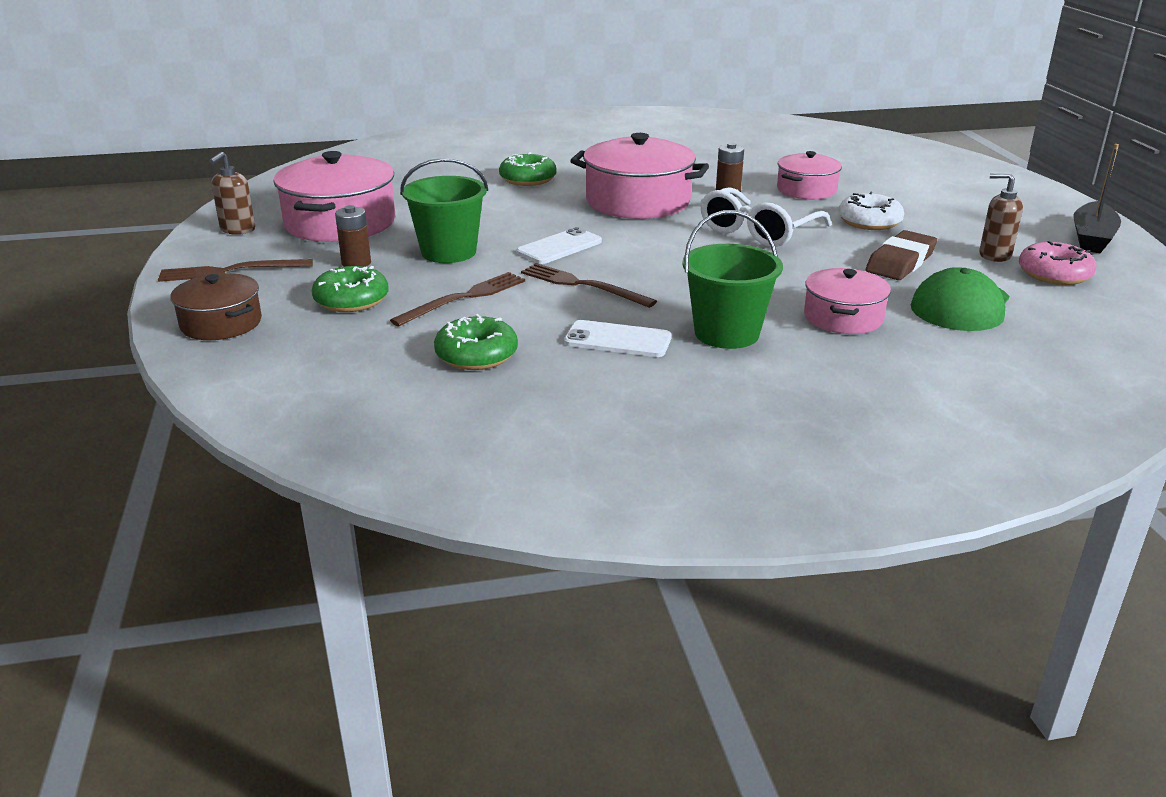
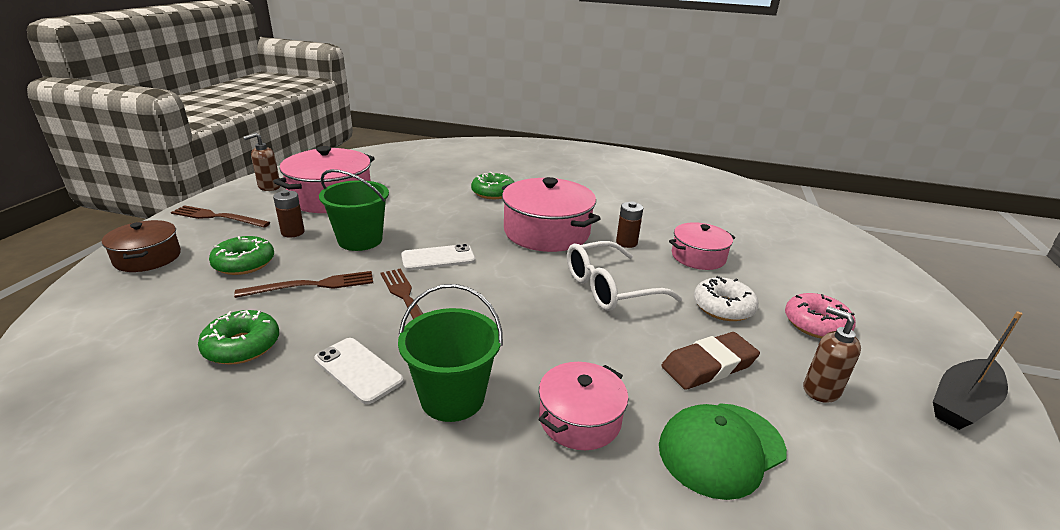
camera: 25 degrees right, 0 degrees up
(1054, 274) = (873, 442): pink donut -> pink donut (816, 324)

